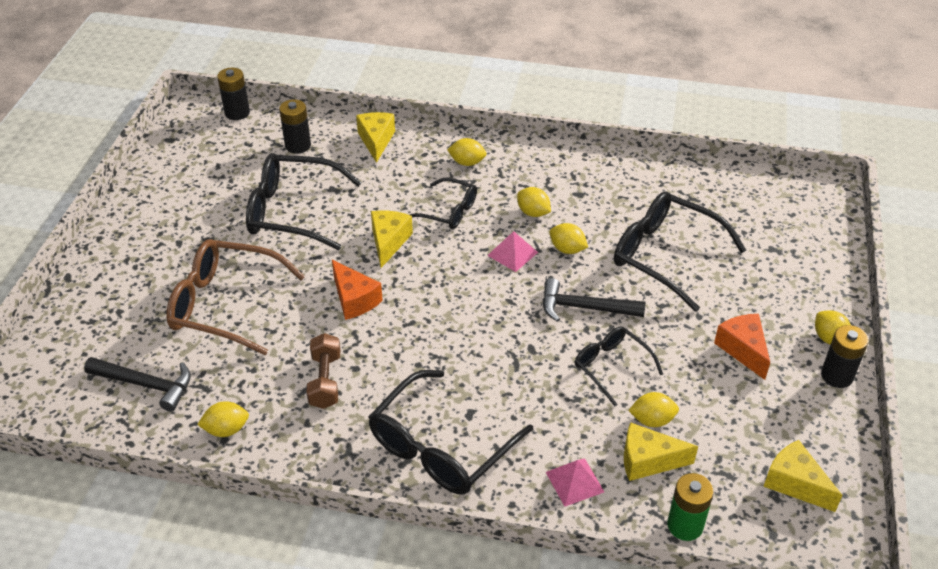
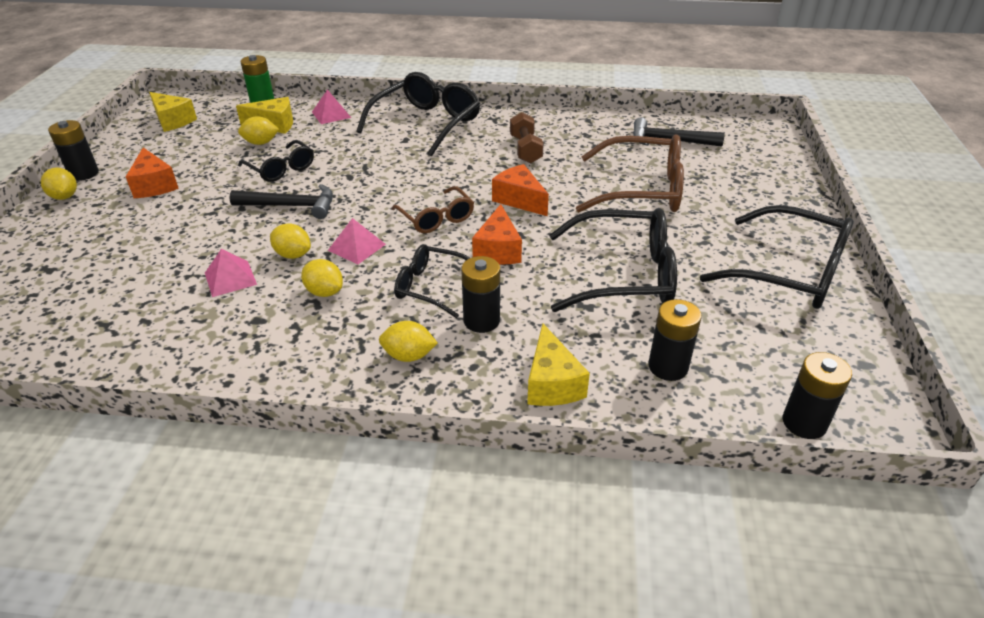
camera: 175 degrees right, 5 degrees down
(226, 429) = (589, 123): yellow lemon -> none
(389, 242) = (498, 250): yellow cheese -> orange cheese
(414, 183) = (481, 321): none -> black battery
(439, 281) = (436, 218): none -> brown glasses
(613, 230) = (230, 278): none -> pink pyramid
(665, 256) = (182, 255): black glasses -> black glasses (790, 272)

